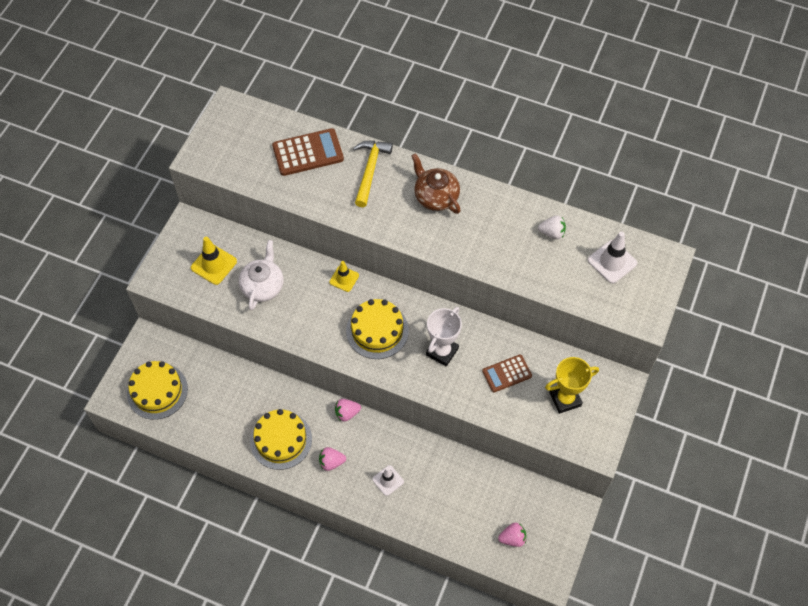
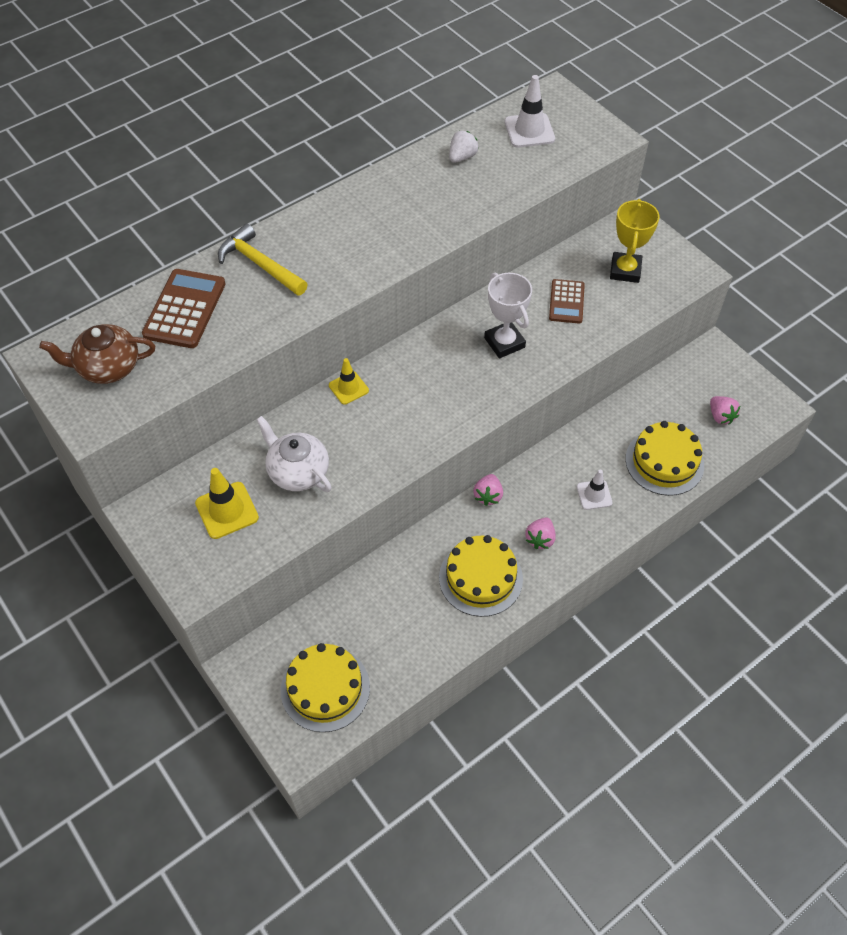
camera: 60 degrees left, 5 degrees down
(377, 330) = (438, 387): yellow cake -> yellow cake (664, 462)
(435, 196) = (343, 225): brown teapot -> brown teapot (108, 367)
(512, 538) = (720, 416): pink strawberry -> pink strawberry turned 135 degrees clockwise

